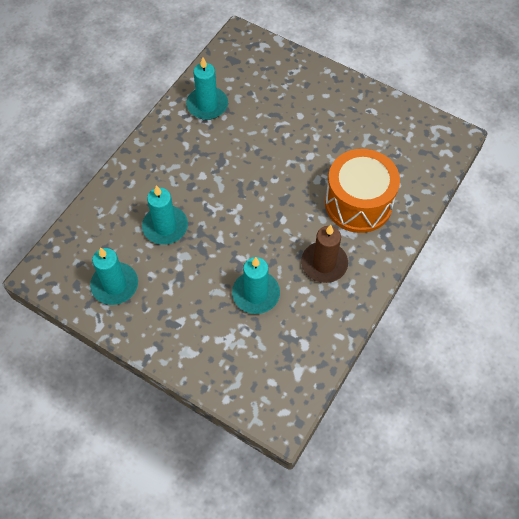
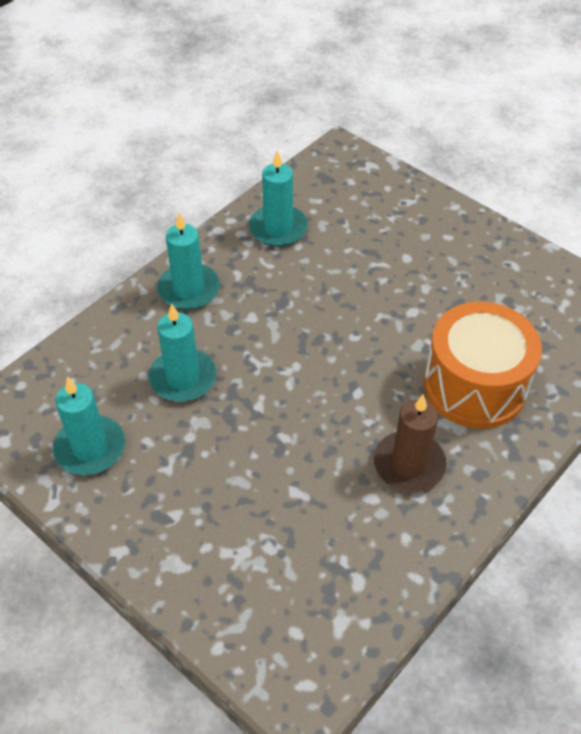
camera: 10 degrees right, 10 degrees down
(256, 294) = (296, 493): turquoise candle -> turquoise candle (189, 289)

